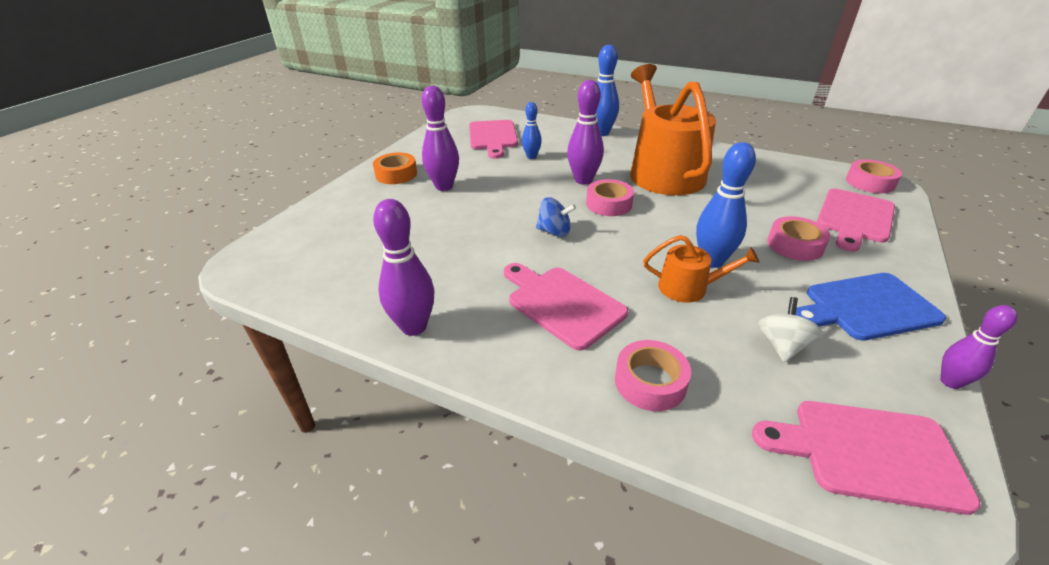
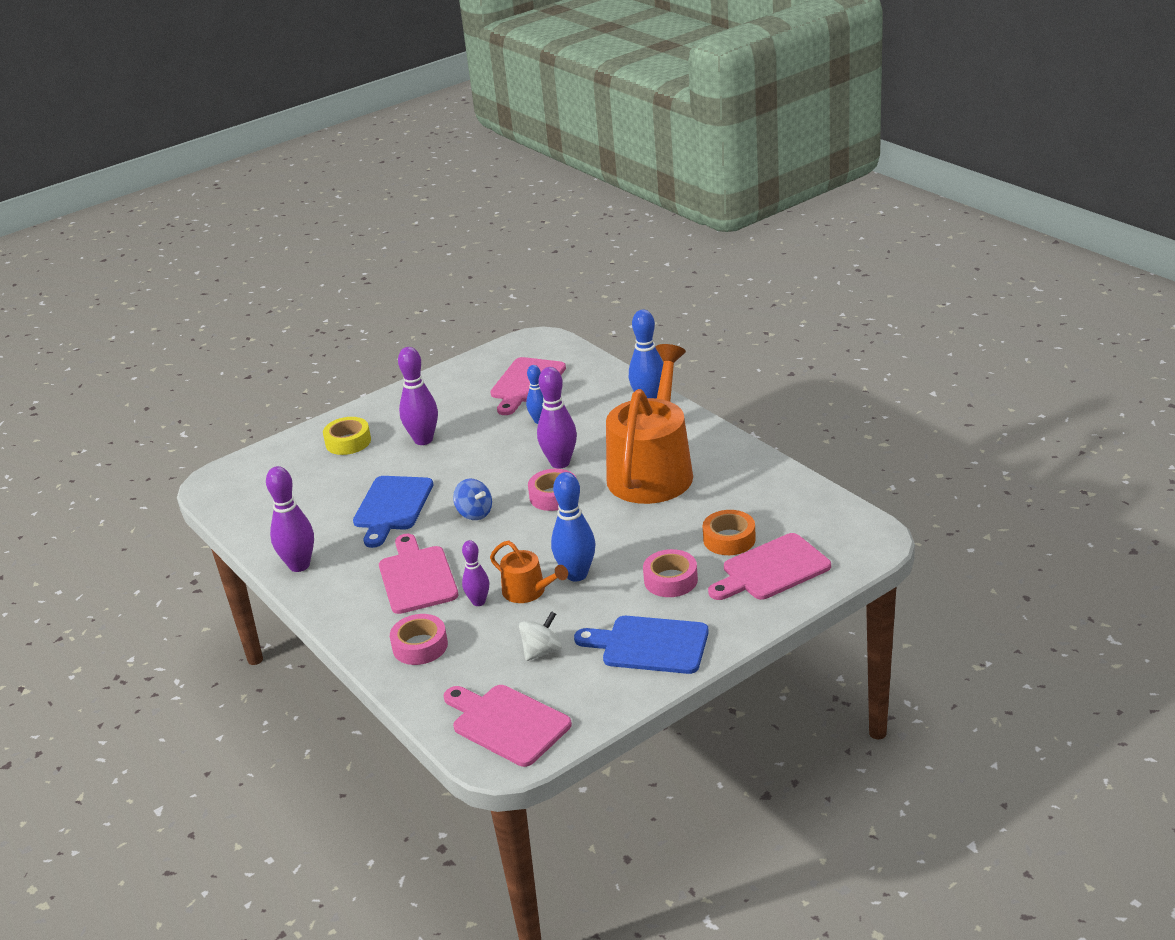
camera: 30 degrees right, 5 degrees down
(371, 201) = (348, 442): none -> yellow tape
(396, 174) = (392, 415): orange tape -> orange tape (729, 539)
(467, 244) = (392, 507): none -> blue cutting board
(870, 182) = (856, 536): pink tape -> none
(950, 382) = (628, 707): purple bowling pin -> purple bowling pin (478, 602)

